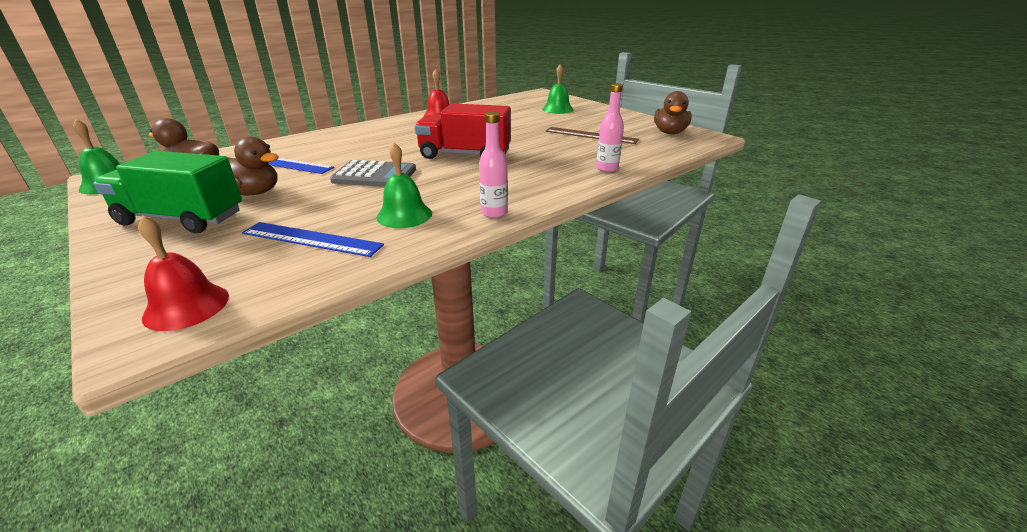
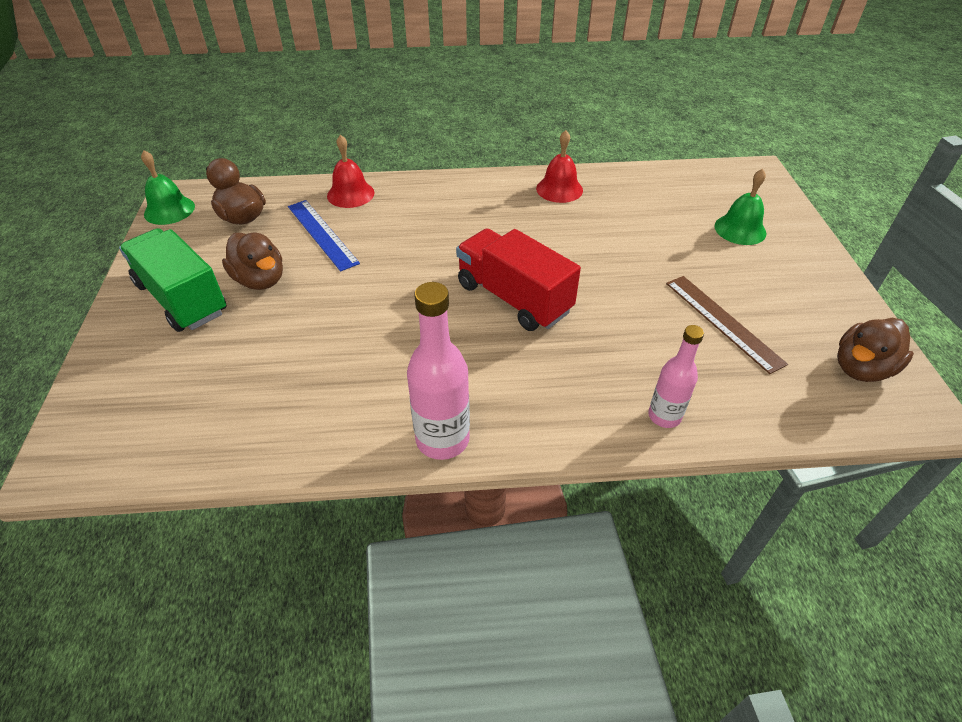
camera: 35 degrees right, 15 degrees up
(186, 306) = (105, 439): red bell -> red bell (350, 194)
(311, 239) = (249, 391): blue ruler -> none
(374, 175) = (385, 299): grey calculator -> none
(404, 215) = (354, 393): green bell -> none
(494, 213) = (442, 439): pink bottle -> pink bottle, size x1.57

